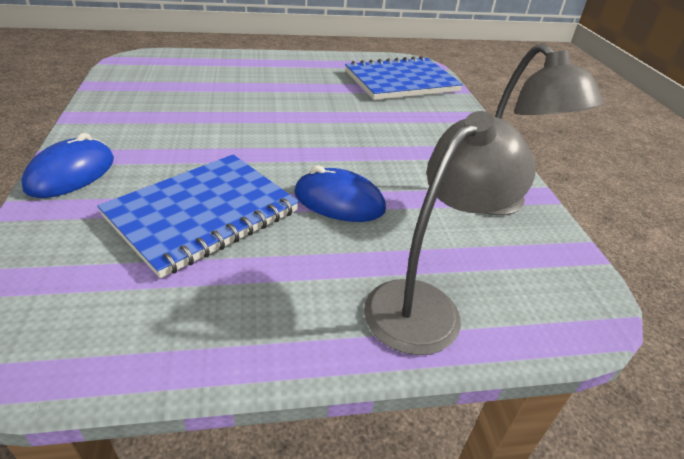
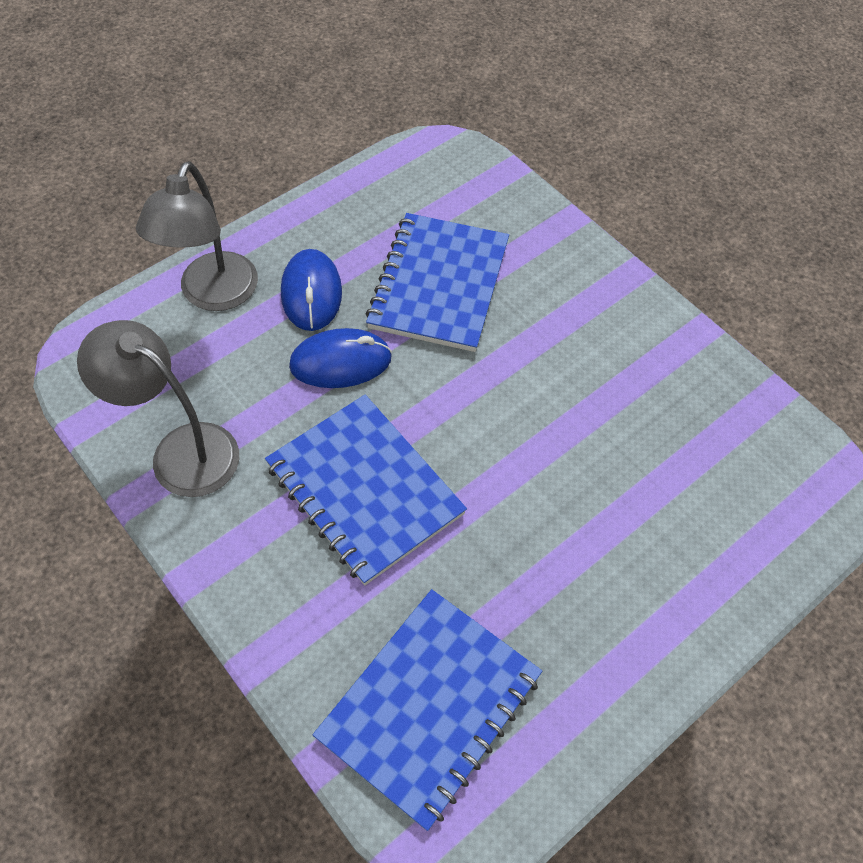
camera: 150 degrees right, 20 degrees up
(71, 173) = (588, 265): blue mouse -> blue mouse (311, 293)
(377, 141) = (364, 490): none -> blue notebook

